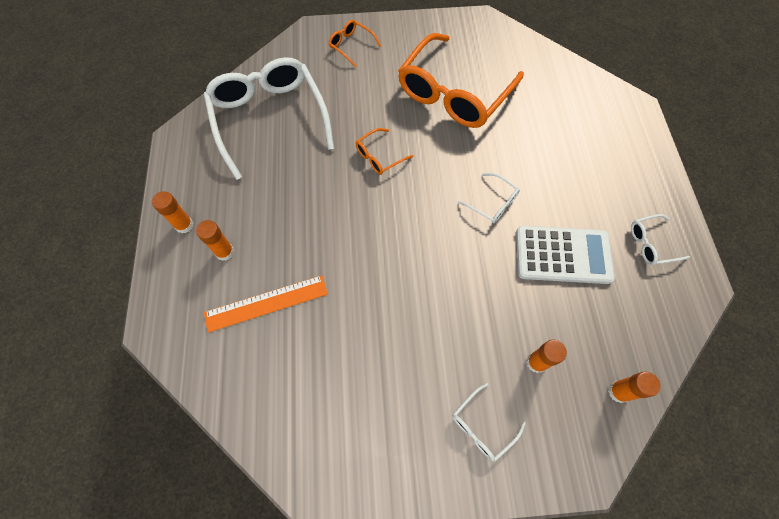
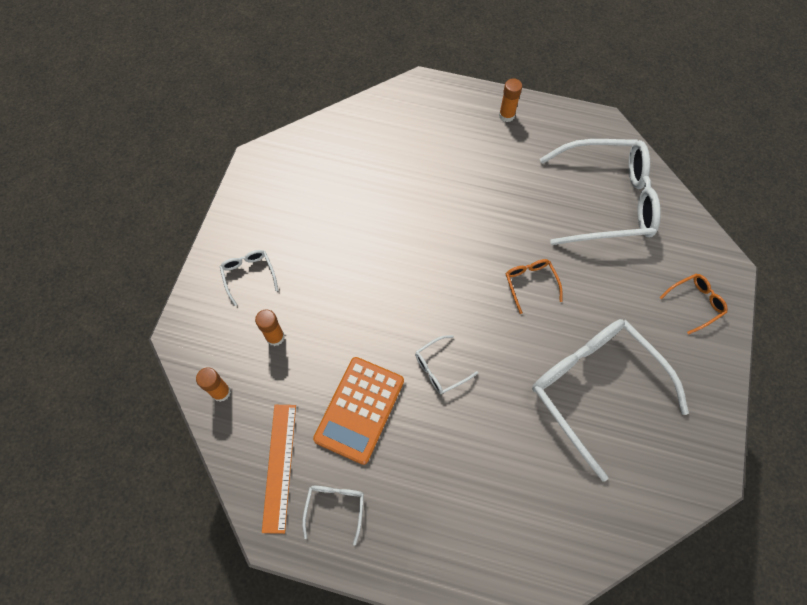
camera: 110 degrees right, 0 degrees up
(225, 252) = (470, 138): orange glue stick -> none
(266, 303) = (412, 157): orange ruler -> orange ruler (279, 466)
(454, 93) = (595, 389): orange glasses -> white glasses
(563, 255) = (359, 410): white calculator -> orange calculator

